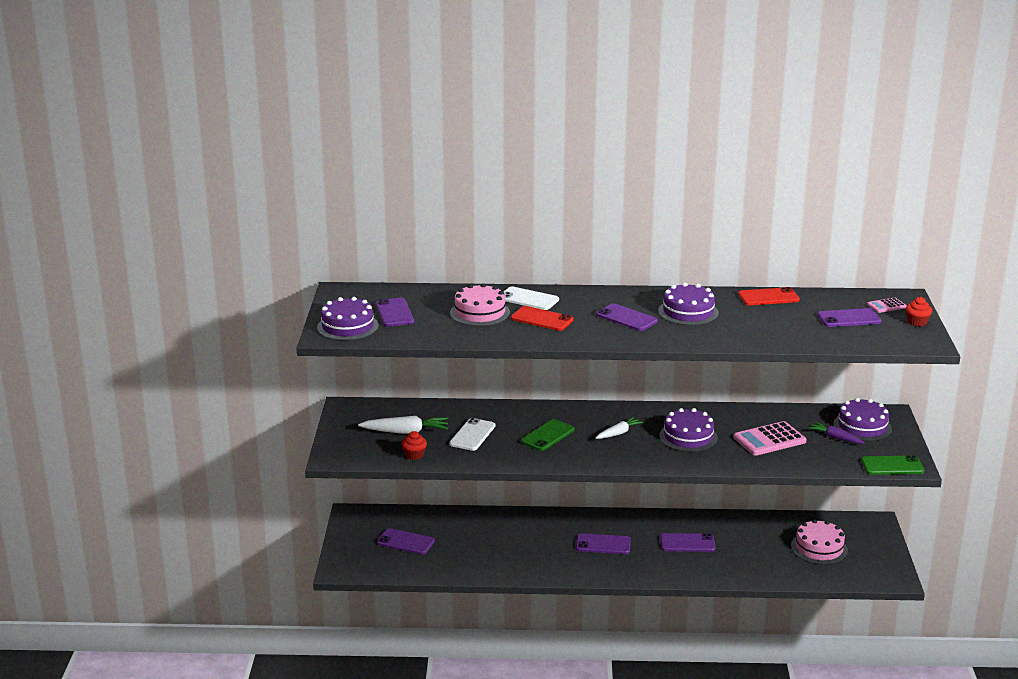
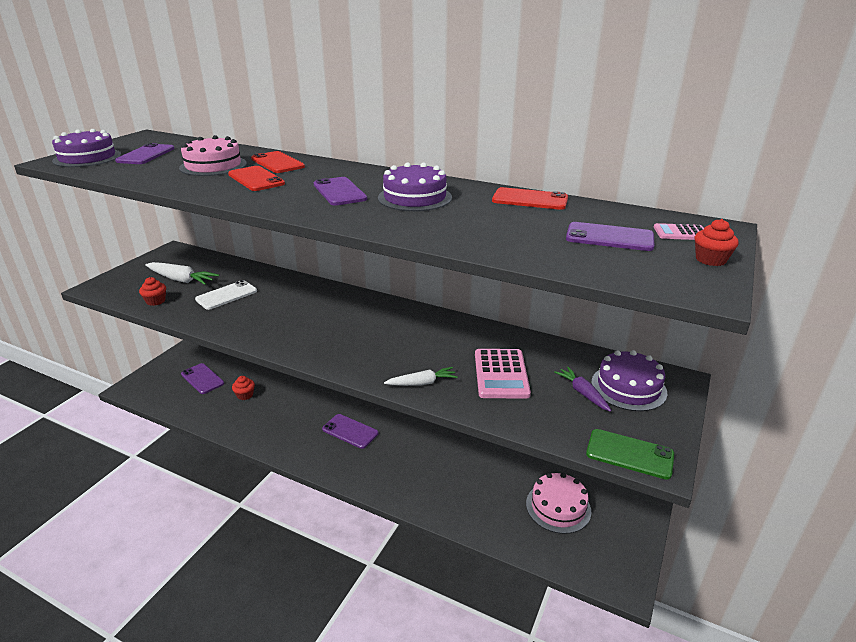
camera: 25 degrees right, 5 degrees up
(468, 544) = (245, 395): none -> red cupcake
(528, 299) = (277, 163): white phone -> red phone
(547, 435) = (286, 312): green phone -> none
(618, 433) = (353, 326): white carrot -> white carrot (422, 383)
(687, 543) = (427, 455): purple phone -> none
(688, 437) = (416, 347): purple cake -> none
(769, 439) = (501, 374): pink calculator -> pink calculator turned 90 degrees counterclockwise

